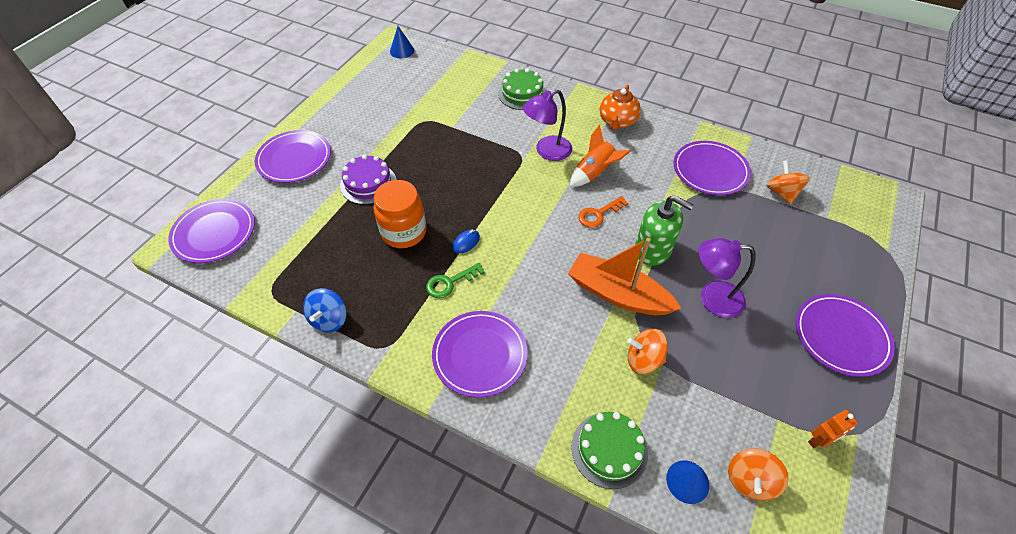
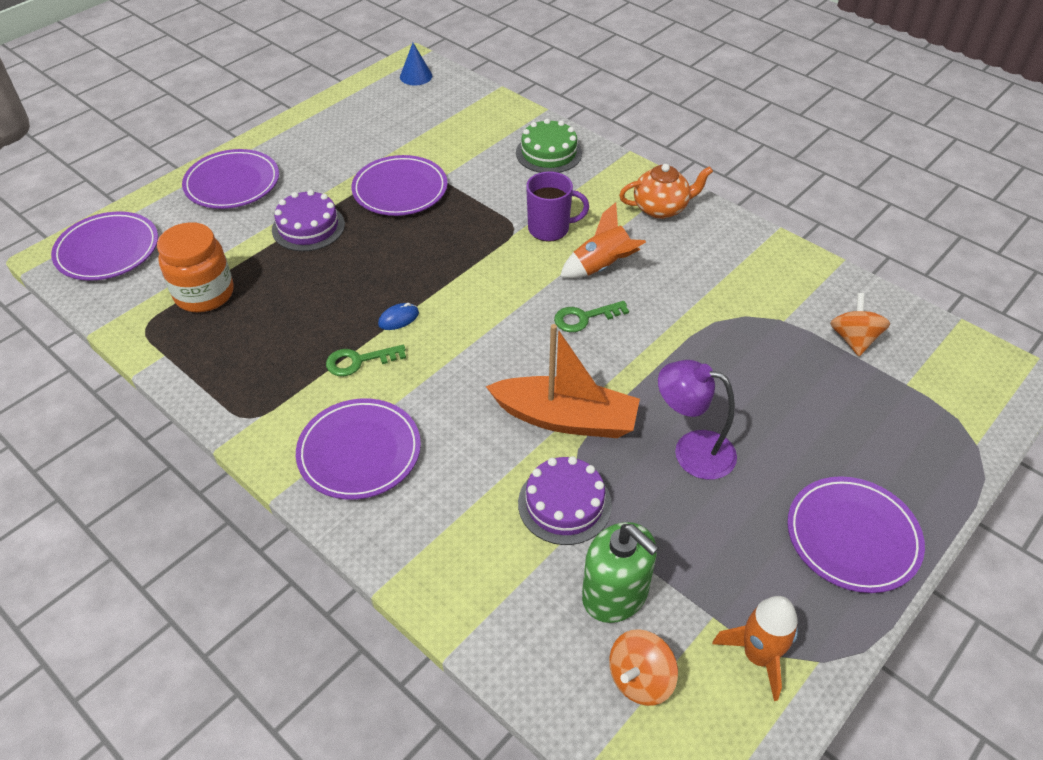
camera: 15 degrees right, 5 degrees down
(329, 319) = (198, 373): blue spinning top -> none
(404, 232) = (327, 291): orange jar -> orange jar (204, 294)
(547, 151) = (550, 229): purple lamp -> purple mug
(598, 214) = (584, 318): orange key -> green key
(609, 449) = (472, 597): green cake -> none
(617, 122) = (661, 208): orange teapot -> orange teapot turned 135 degrees counterclockwise
(617, 294) = (566, 419): orange boat -> orange boat turned 150 degrees clockwise
(643, 360) = (564, 504): orange spinning top -> purple cake
(653, 249) = (638, 375): green soap dispenser -> green soap dispenser (615, 594)
(687, 481) = (556, 659): blue cone -> none
(710, 170) = (763, 292): purple plate -> purple plate (400, 189)
(819, 440) = (758, 656): orange robot -> orange rocket

